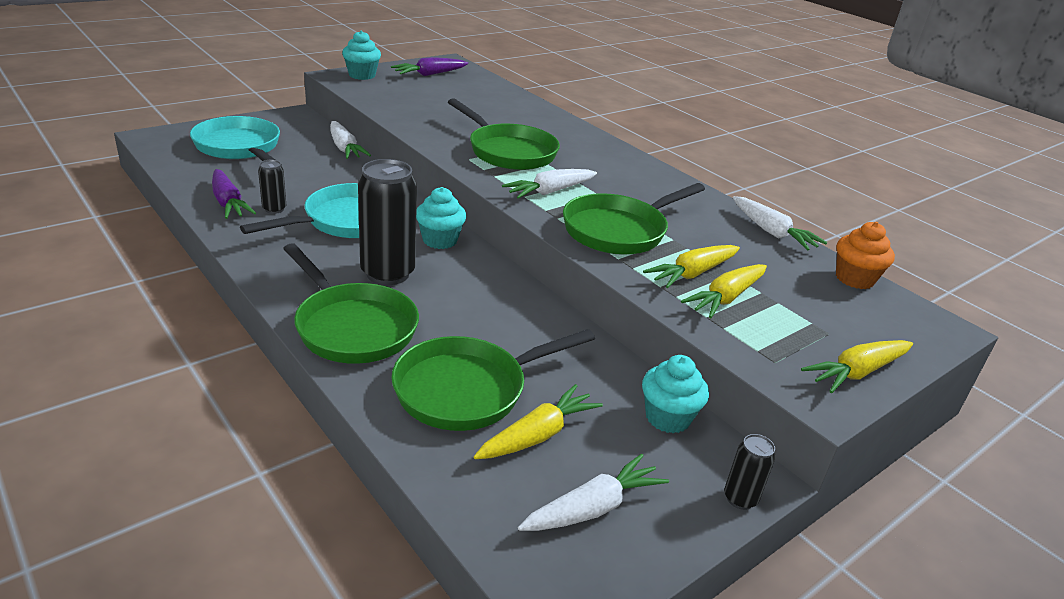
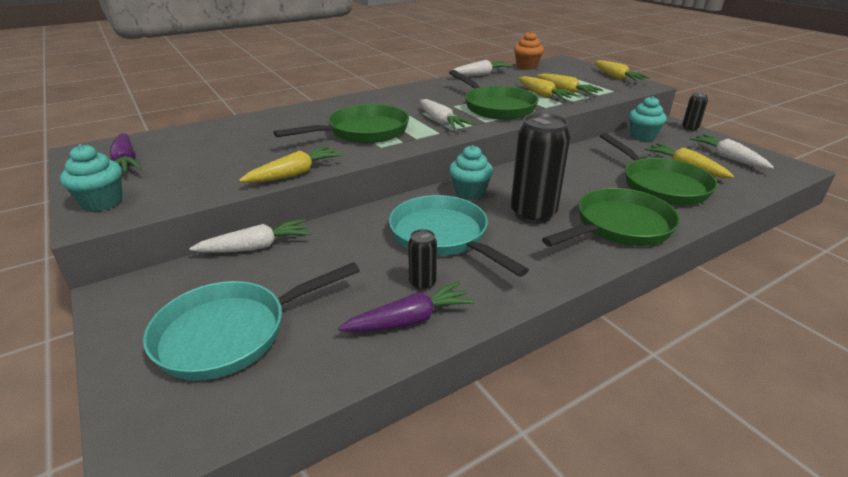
camera: 80 degrees left, 0 degrees up
(404, 126) = (294, 174): none -> yellow carrot

